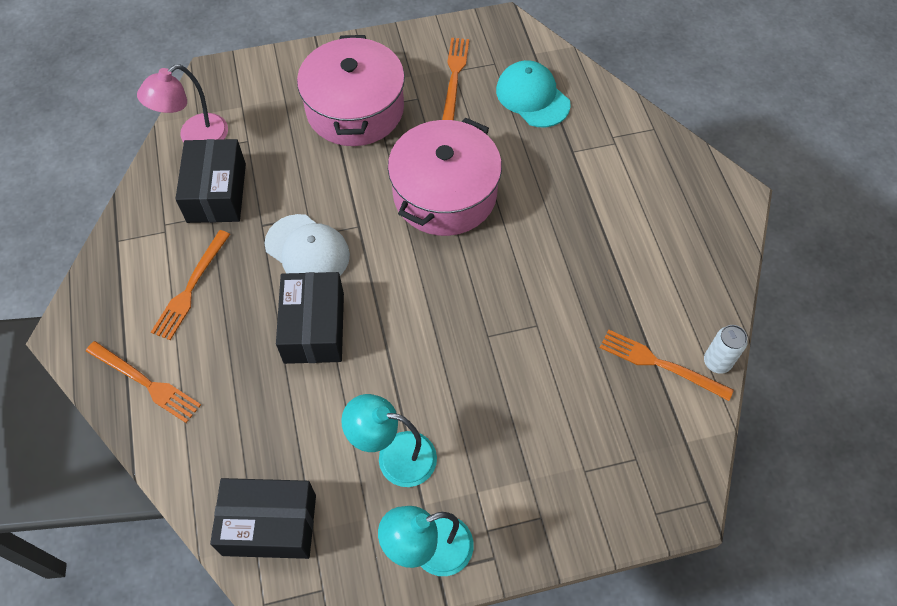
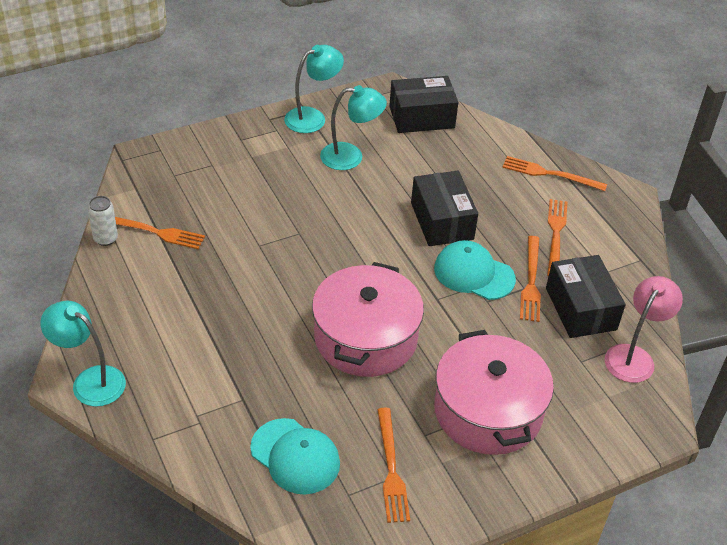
camera: 165 degrees right, 15 degrees down
(250, 231) = (531, 281): none -> orange fork
(307, 250) = (474, 274): white cap -> turquoise cap
(715, 189) = (90, 381): none -> turquoise lamp

